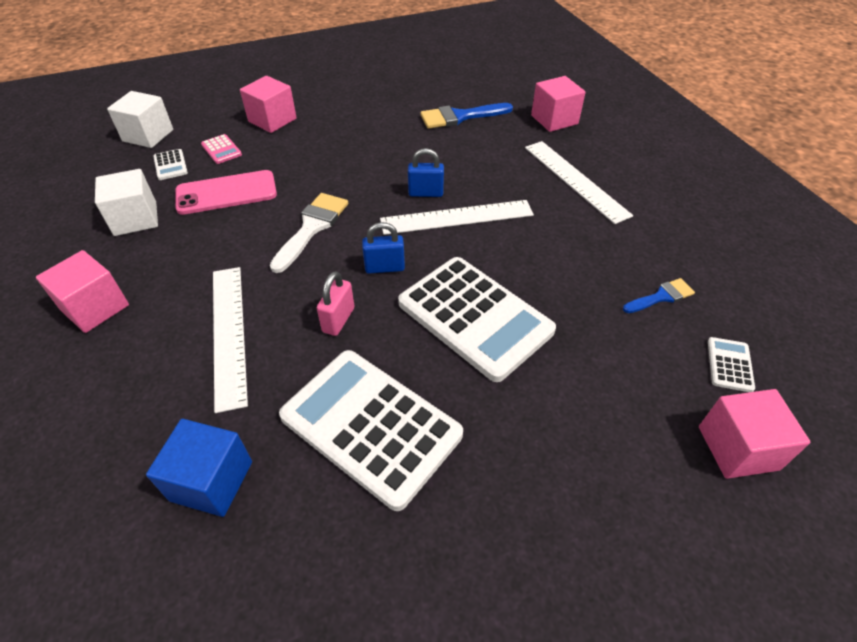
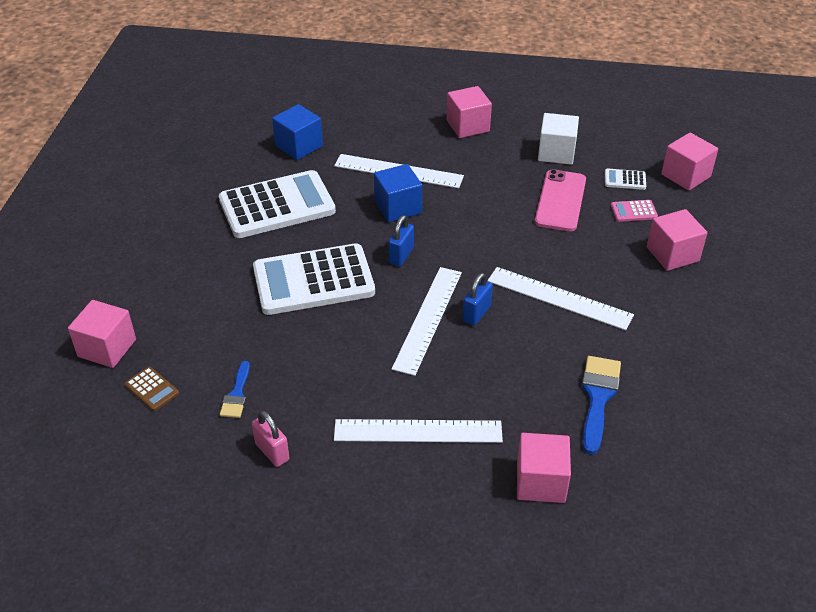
camera: 120 degrees right, 5 degrees down
(148, 135) = (685, 175): white cube -> pink cube
(303, 303) = (398, 207): none -> blue cube
(312, 227) = (479, 233): white brush -> none
(338, 320) = (369, 218): pink padlock -> pink padlock (272, 452)
(370, 158) = (559, 298): none -> white ruler
(729, 365) = (152, 389): white calculator -> brown calculator

